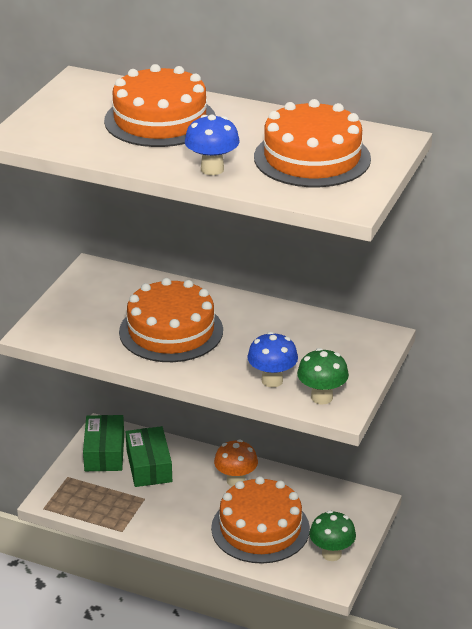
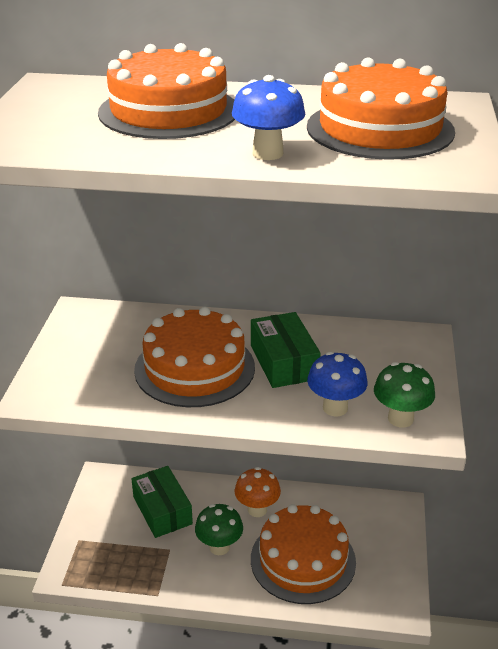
camera: 15 degrees left, 0 degrees up
(104, 452) = (110, 504): green box -> green box (283, 362)
(331, 554) = (387, 575): green mushroom -> green mushroom (219, 547)

